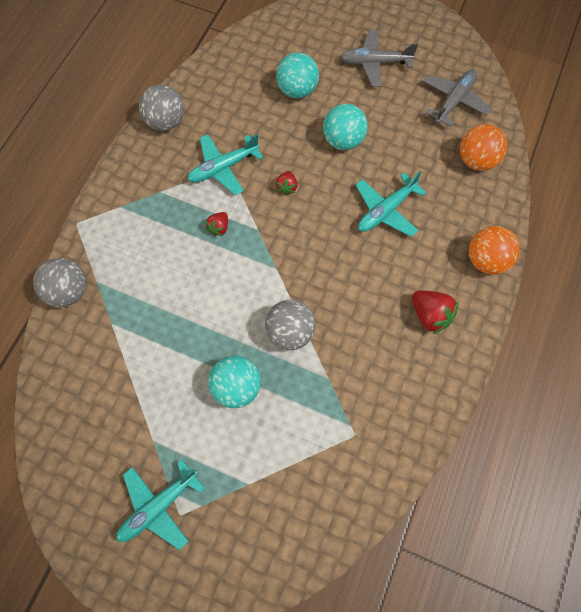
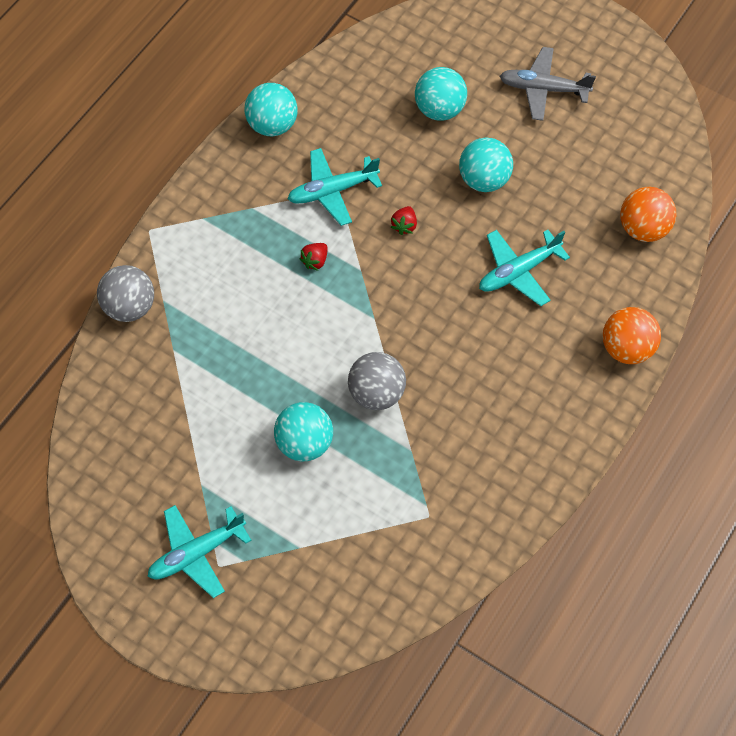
camera: 10 degrees right, 5 degrees down
(165, 122) = (272, 125): grey ball -> turquoise ball
(430, 315) = (544, 400): red strawberry -> none
(454, 101) = (632, 151): grey plane -> none

